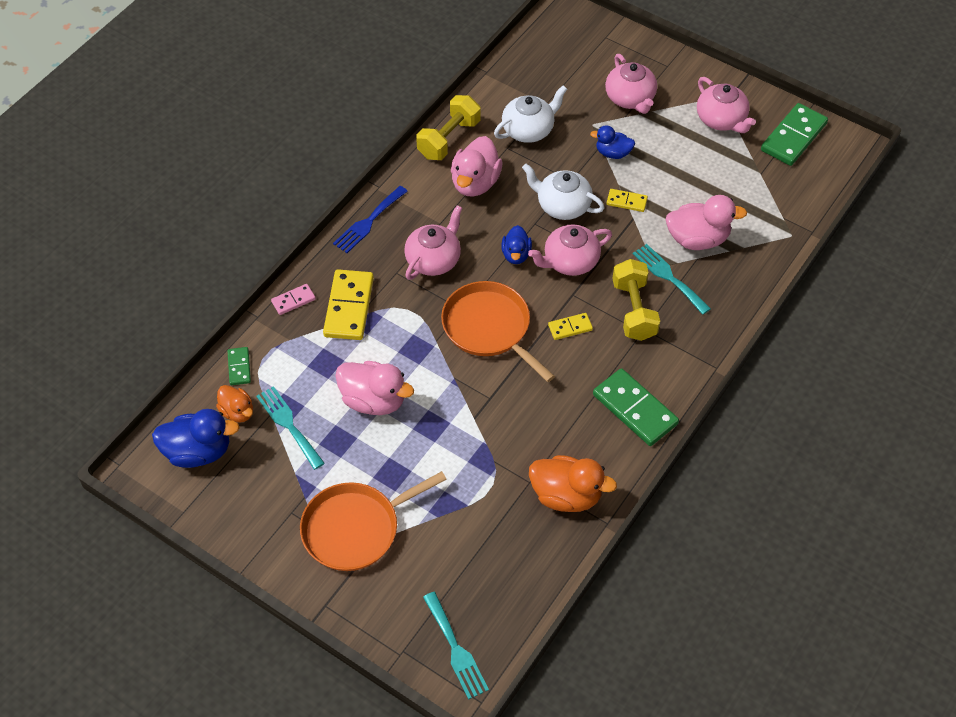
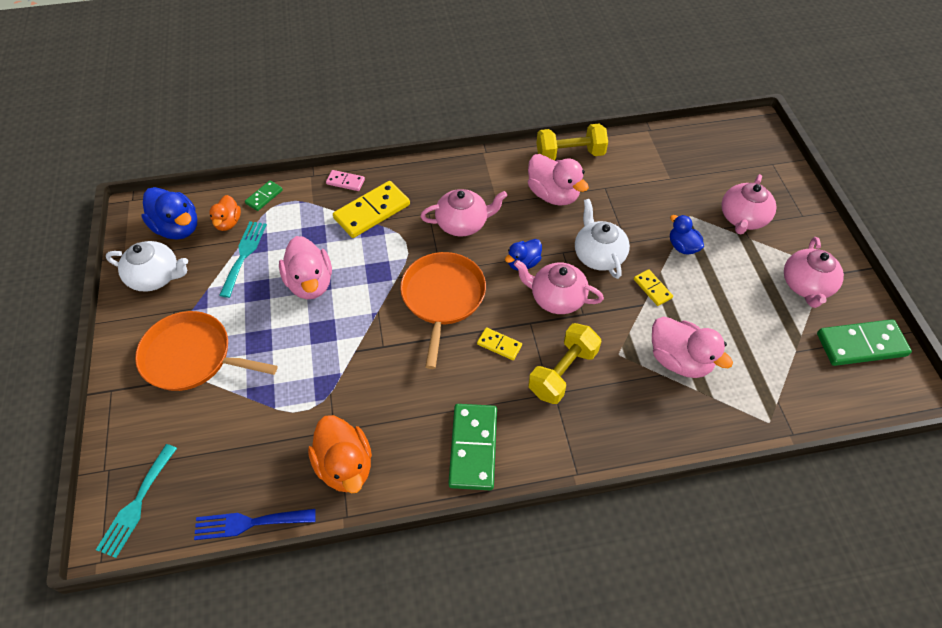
camera: 45 degrees right, 0 degrees up
(368, 222) = (451, 168): blue fork -> blue fork (249, 523)
(475, 183) = (553, 195): pink duck -> pink duck turned 105 degrees counterclockwise
(529, 130) = (635, 187): white teapot -> white teapot (156, 277)
(668, 277) = (621, 370): turquoise fork -> none

